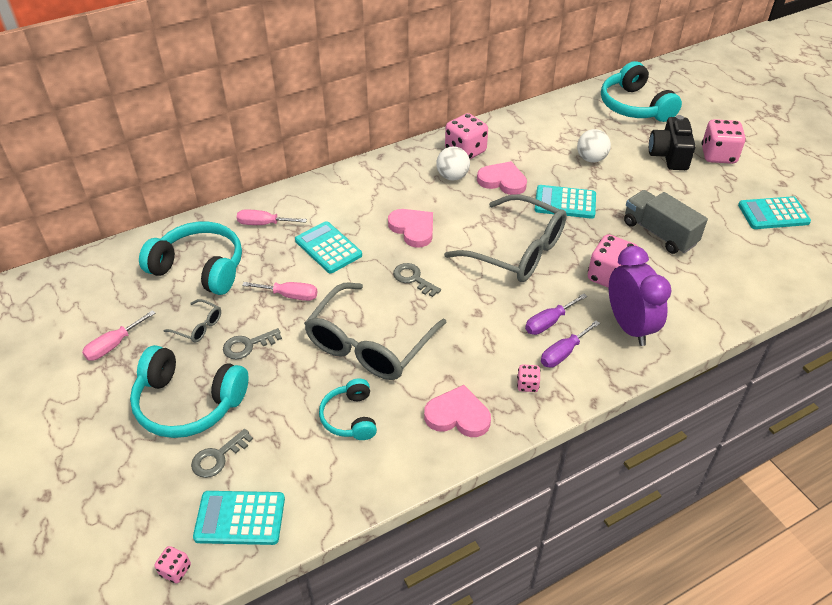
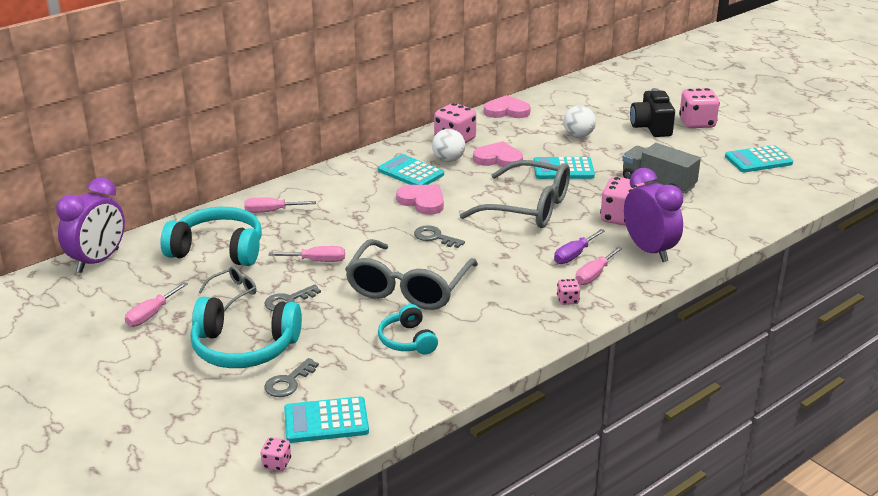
camera: 10 degrees left, 15 degrees down
(85, 267) = (98, 261): none -> purple clock
(198, 326) = (233, 292): grey glasses -> grey glasses turned 60 degrees counterclockwise
(328, 248) = (343, 223): turquoise calculator -> turquoise calculator (410, 172)
(458, 415) = (509, 328): pink heart -> pink heart (506, 111)
(563, 353) = (594, 275): purple screwdriver -> pink screwdriver
(634, 106) = (608, 94): turquoise headphones -> none

